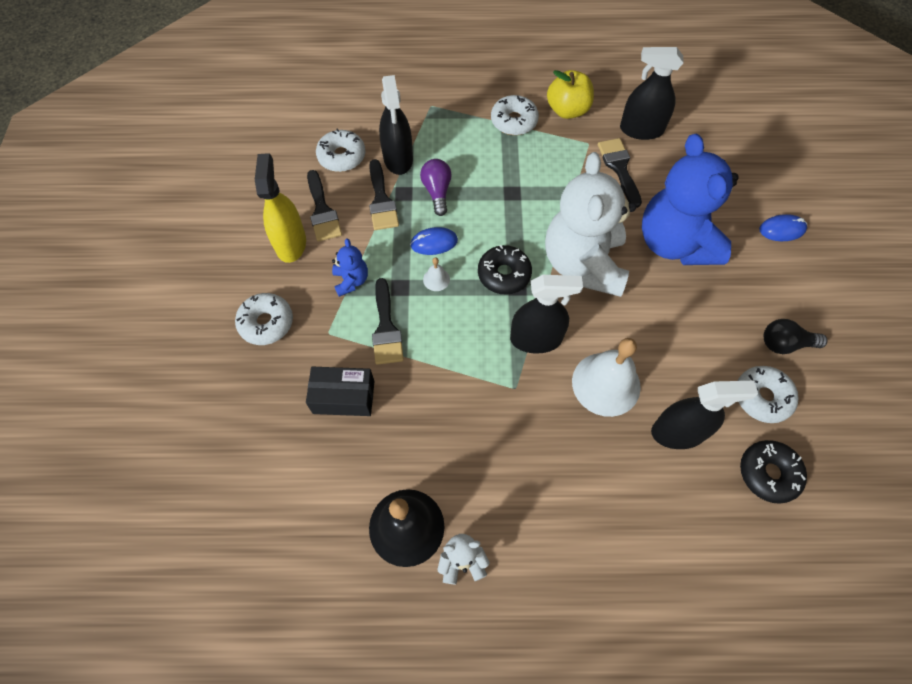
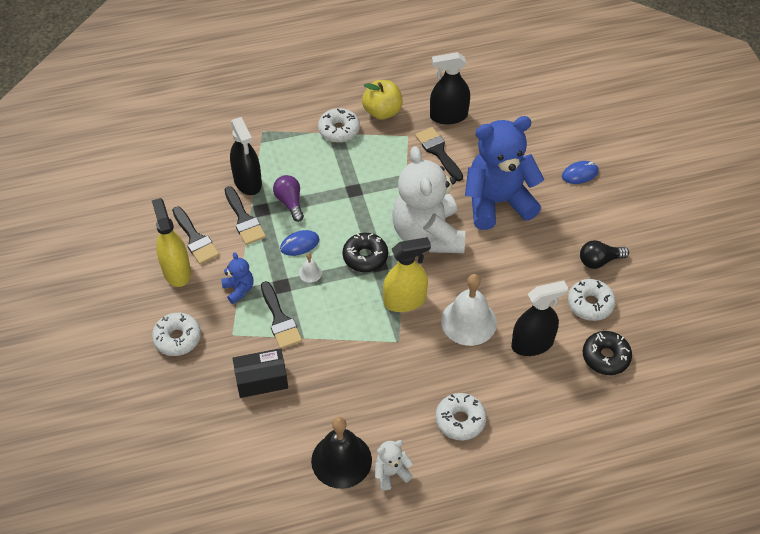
camera: 15 degrees left, 10 degrees down
(342, 156) = (197, 190): white donut -> white donut (460, 420)
(536, 339) = (405, 301): black spray bottle -> yellow spray bottle
(675, 243) = (497, 202): blue teddy bear -> blue teddy bear turned 105 degrees clockwise

